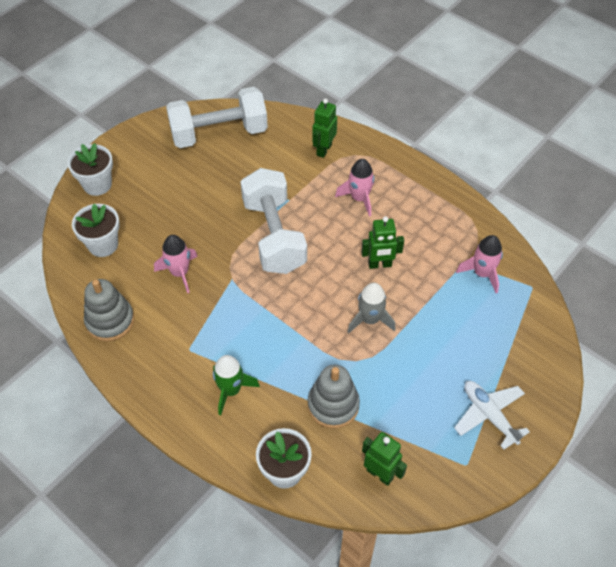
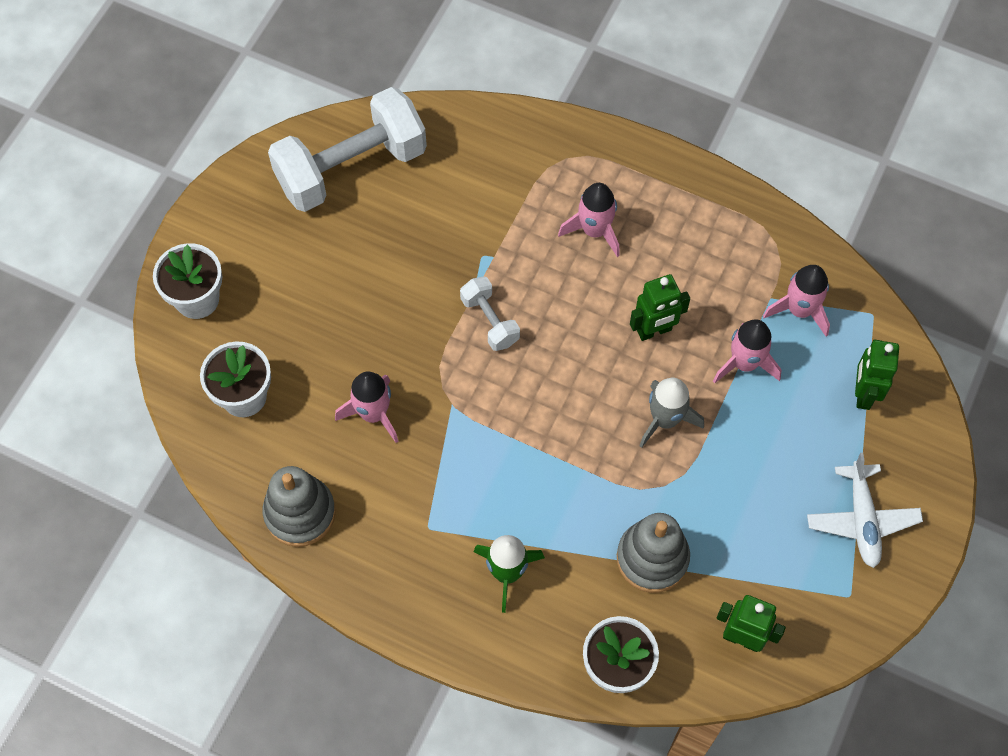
camera: 15 degrees left, 10 degrees up
(274, 235) = (490, 321): white dumbbell -> white dumbbell, size x0.47
(323, 149) = (518, 160): green robot -> green robot (863, 393)
(435, 297) = (744, 363): none -> pink rocket
(489, 415) = (862, 519): white plane -> white plane turned 135 degrees counterclockwise

